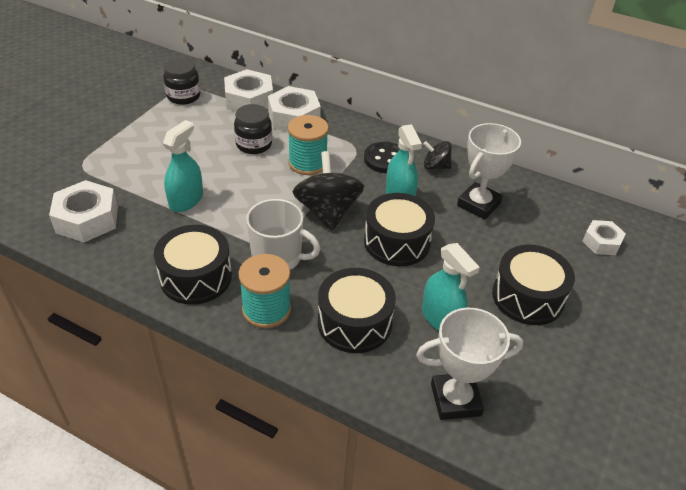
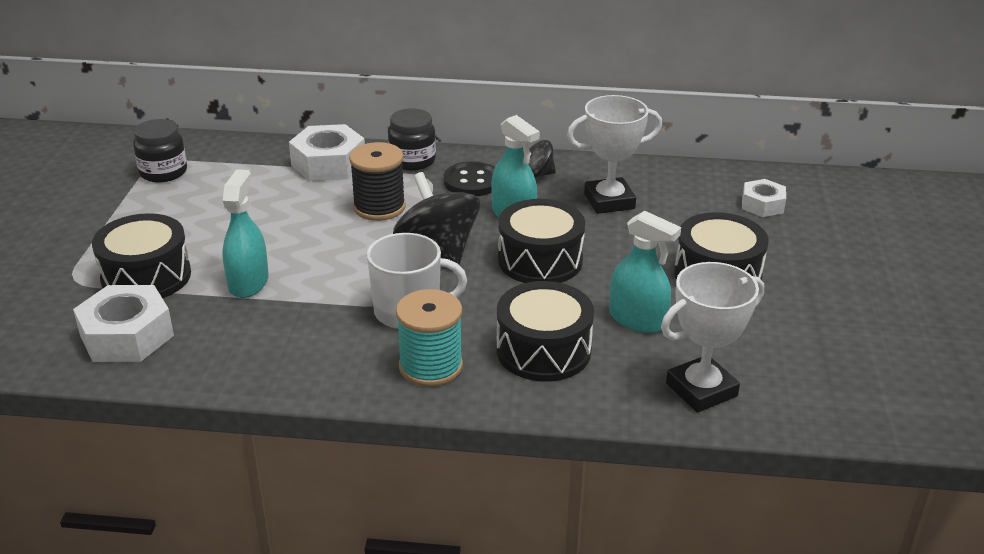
camera: 20 degrees left, 10 degrees down
(196, 277) = (319, 358): black drum -> black drum (146, 277)
(249, 100) = (256, 157): white nut -> none
(254, 144) = (296, 203): black jar -> black jar (412, 161)
(308, 163) = (379, 207): turquoise spool -> black spool
(478, 204) = (609, 201): white trophy -> white trophy turned 60 degrees clockwise

